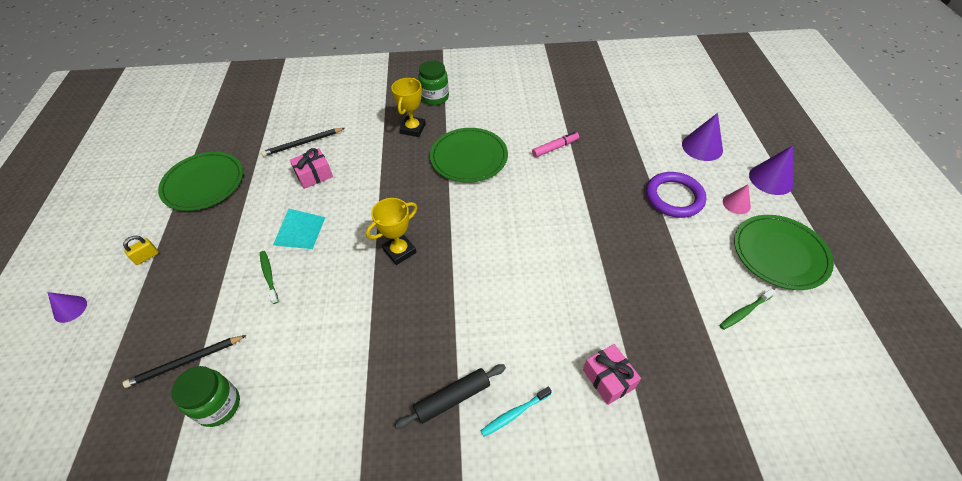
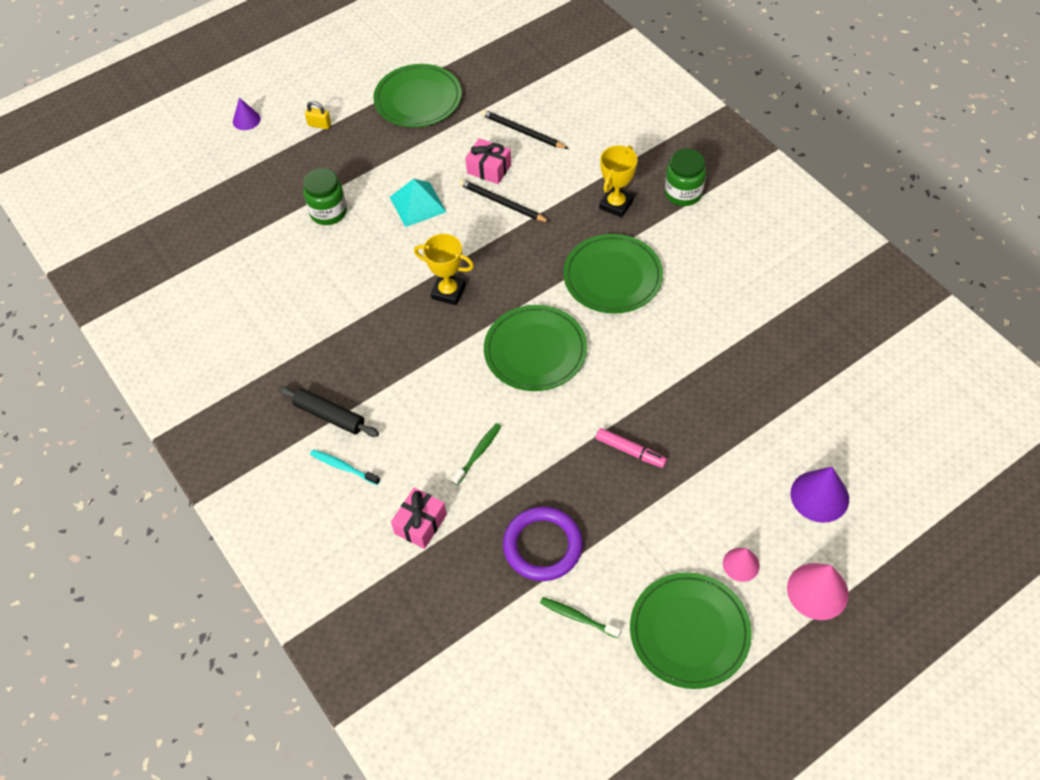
camera: 60 degrees right, 5 degrees up
(186, 362) = (251, 223): black pencil -> black pencil (502, 203)
(218, 405) = (232, 269): green jar -> green jar (328, 212)
(269, 276) = (357, 217): green toothbrush -> green toothbrush (478, 453)
(413, 129) = (616, 204): yellow trophy -> yellow trophy turned 45 degrees counterclockwise
(496, 226) = (535, 351): none -> green plate
(555, 148) = (692, 346): pink marker -> pink marker (630, 451)
(674, 197) = (702, 496): purple ring -> purple ring (542, 546)
(771, 179) = (817, 591): purple cone -> pink cone

